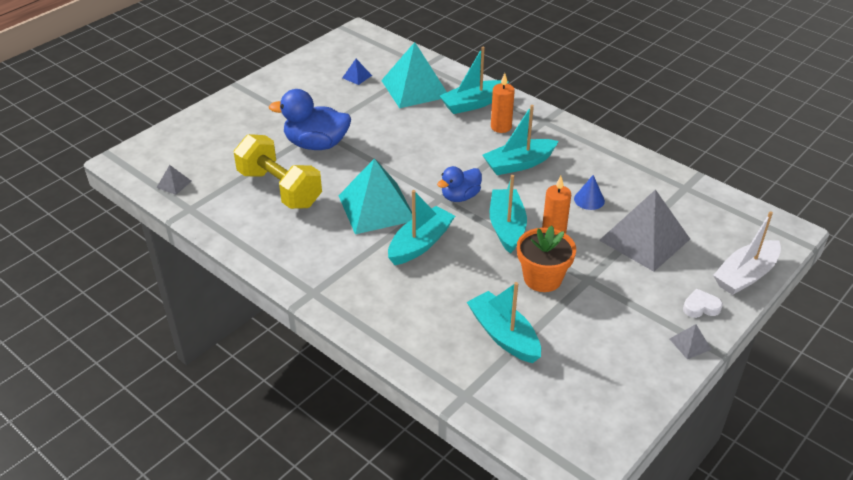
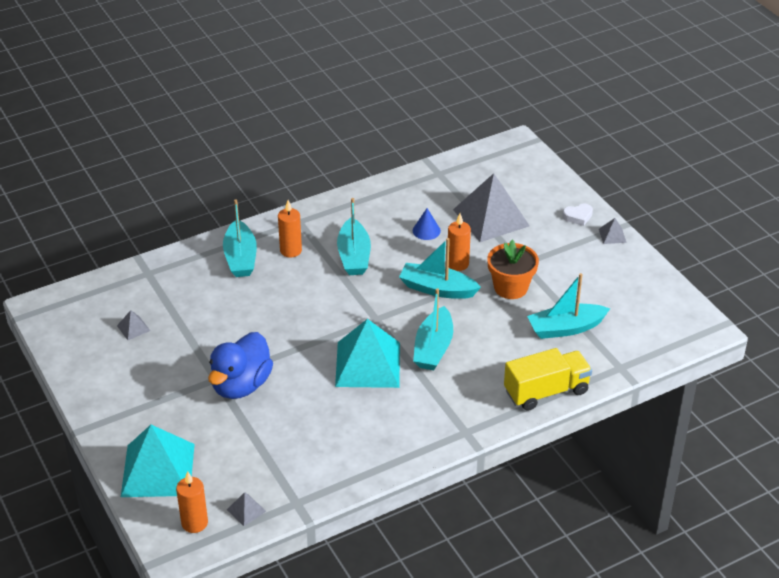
camera: 70 degrees left, 0 degrees up
(153, 162) = (194, 523): none -> orange candle
(279, 189) = (301, 427): yellow dumbbell -> none
(357, 76) = (133, 328): blue pyramid -> grey pyramid
(396, 340) = (546, 391): none -> yellow truck
(415, 88) = (186, 290): turquoise pyramid -> turquoise pyramid (158, 470)
(420, 244) = (433, 348): turquoise boat -> turquoise boat turned 135 degrees counterclockwise
(460, 196) = (381, 305): blue duck -> none
(700, 307) = (578, 216): white heart -> white heart turned 120 degrees counterclockwise
(745, 275) = (554, 182): white boat -> none

